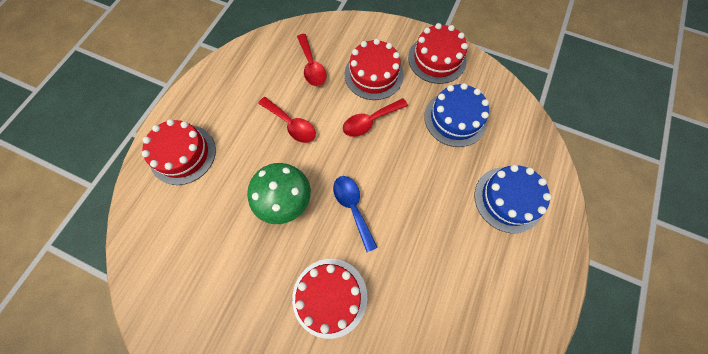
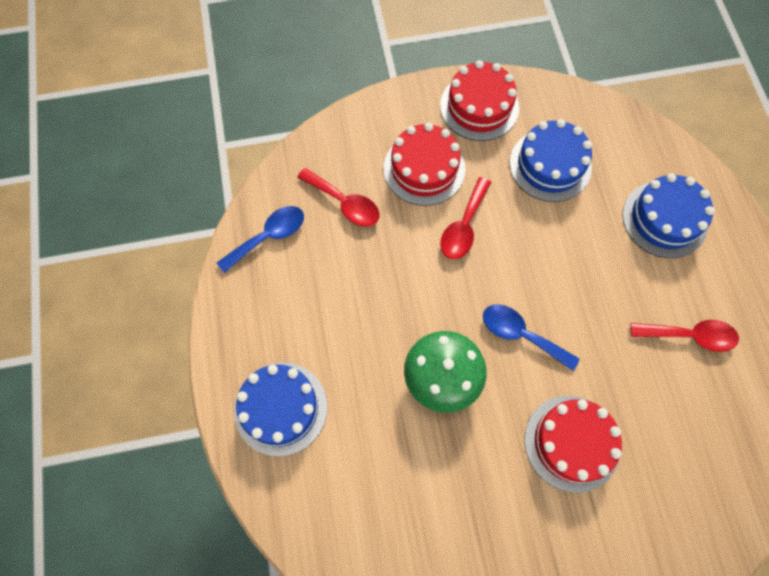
camera: 35 degrees left, 0 degrees up
(183, 154) = (281, 408): red cake -> blue cake
(256, 59) = (269, 237): none -> blue spoon
(291, 124) = (379, 288): red spoon -> red spoon (689, 336)

